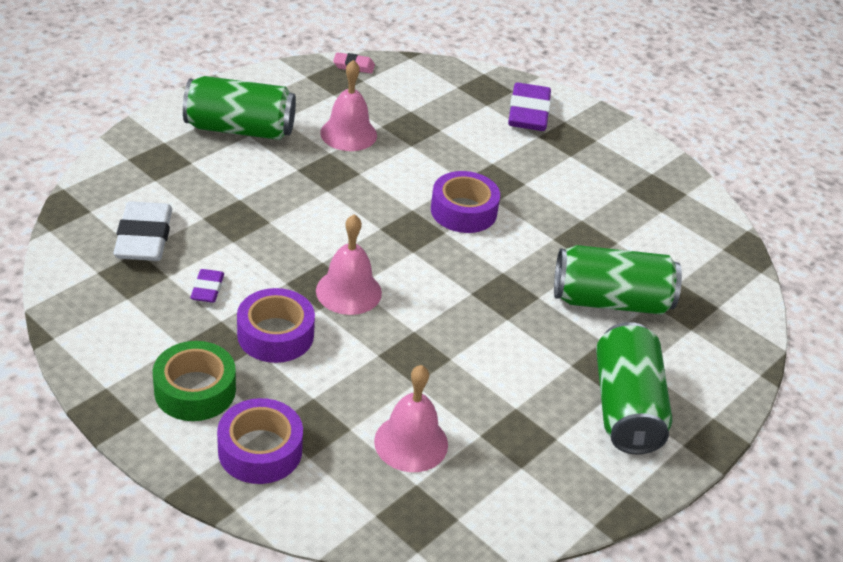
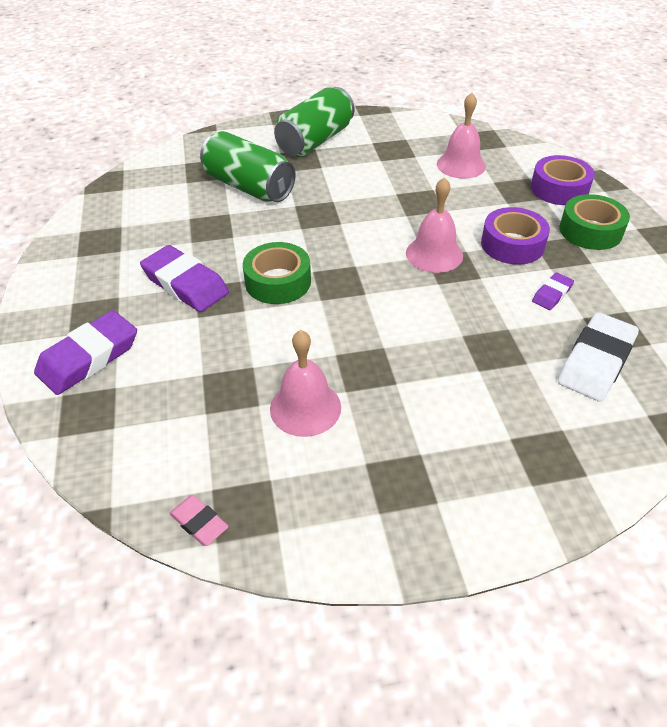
camera: 140 degrees left, 5 degrees up
(240, 129) = (427, 467): green can -> none
(463, 211) = (278, 282): purple tape -> green tape
(534, 182) = (185, 284): none -> purple eraser

